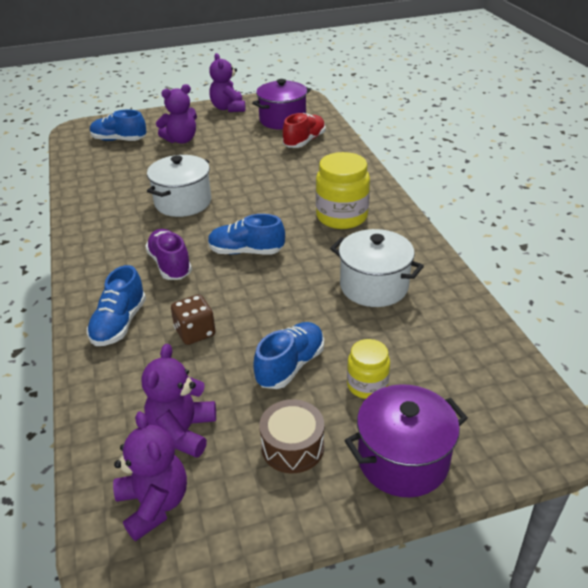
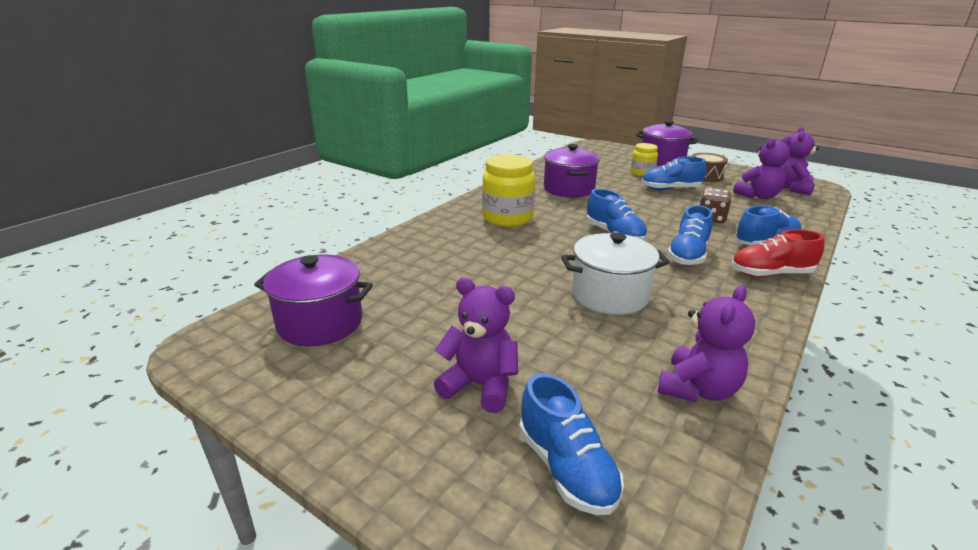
camera: 130 degrees left, 10 degrees down
(170, 265) = (687, 255): purple shoe -> blue shoe
(228, 108) = (305, 402): purple teddy bear -> purple teddy bear (697, 389)
(304, 141) = (378, 282): red shoe -> red shoe (770, 274)
(374, 286) = (569, 189): white pot -> purple pot

